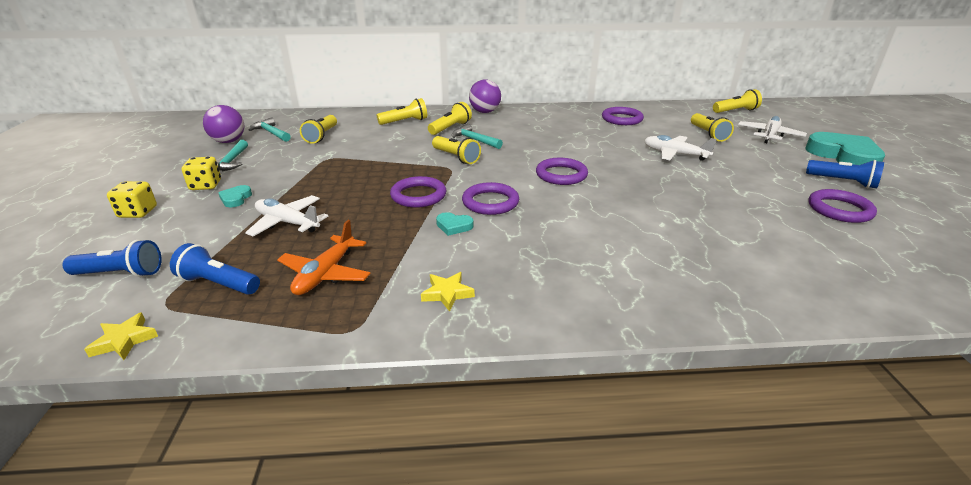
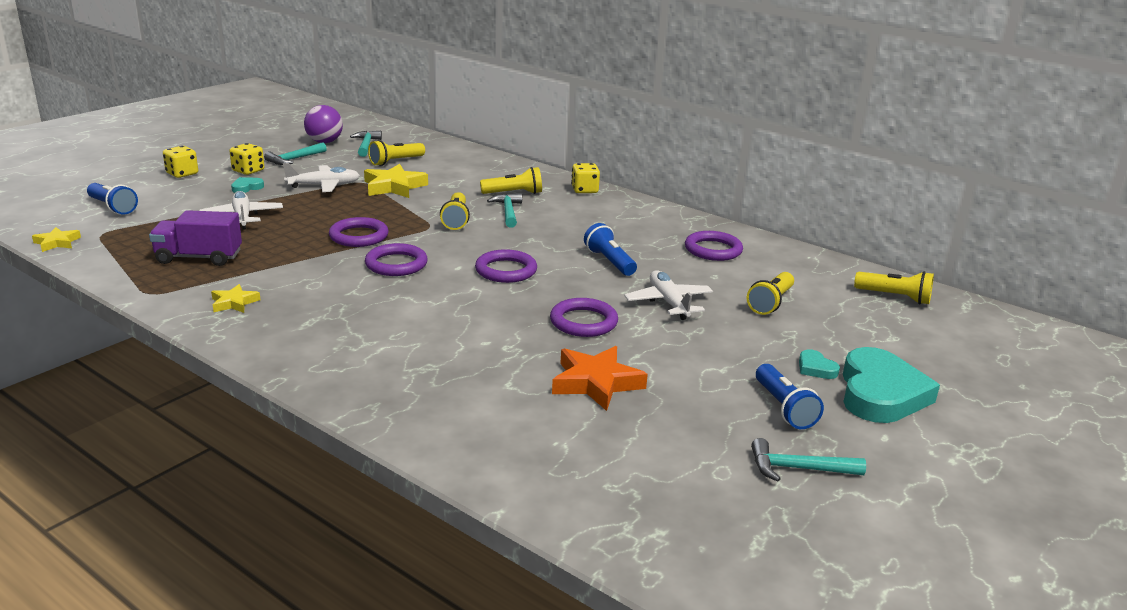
camera: 40 degrees right, 5 degrees down
(218, 284) = (141, 235): blue flashlight -> blue flashlight (609, 262)
(326, 274) = (199, 257): orange plane -> purple truck
(361, 152) = (394, 187): none -> yellow star
(405, 122) = (489, 173): yellow flashlight -> none
(454, 226) = (332, 267): turquoise heart -> turquoise heart (816, 368)
(485, 112) = (584, 190): purple ball -> yellow dice
(762, 215) = (596, 383): none -> orange star
(769, 135) = (851, 335): white plane -> white plane (324, 185)
(839, 209) = (692, 420): purple ring -> purple ring (583, 322)
(922, 208) = (798, 469): none -> turquoise hammer

